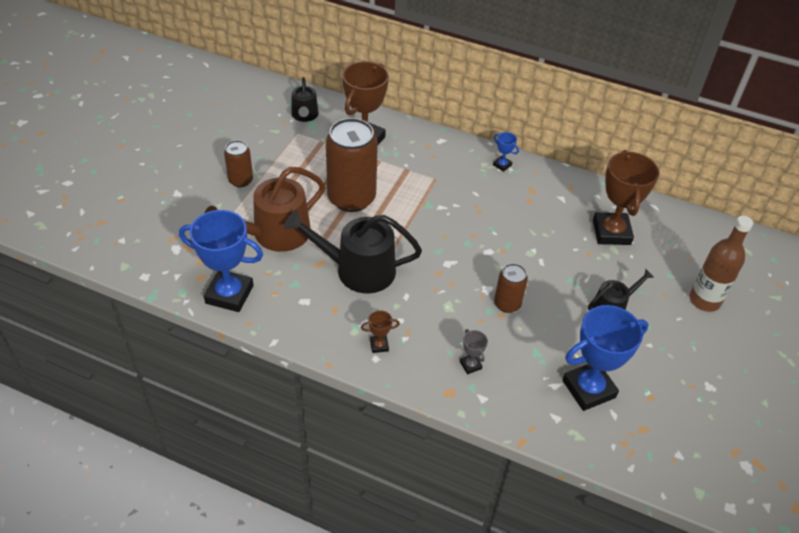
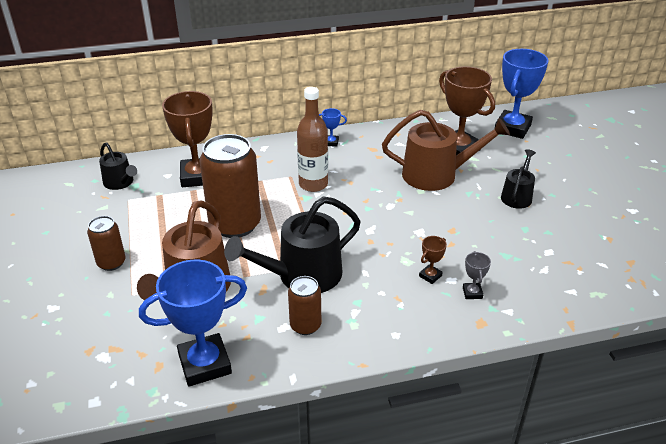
camera: 35 degrees left, 10 degrees down
(379, 345) = (387, 323): brown trophy -> brown trophy (430, 276)
(470, 365) = (472, 293): grey trophy -> grey trophy turned 60 degrees clockwise
(507, 304) = (446, 234): brown can -> brown can (305, 325)
(561, 246) = (436, 175): none -> brown watering can
(588, 389) = (568, 258): blue trophy -> blue trophy (512, 128)
(704, 300) = (565, 160): brown bottle -> brown bottle (313, 184)

